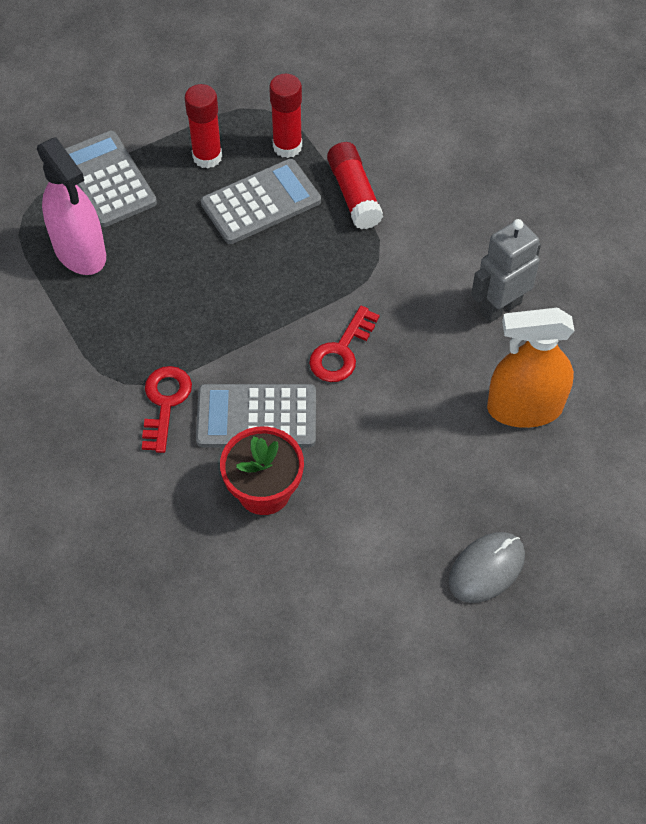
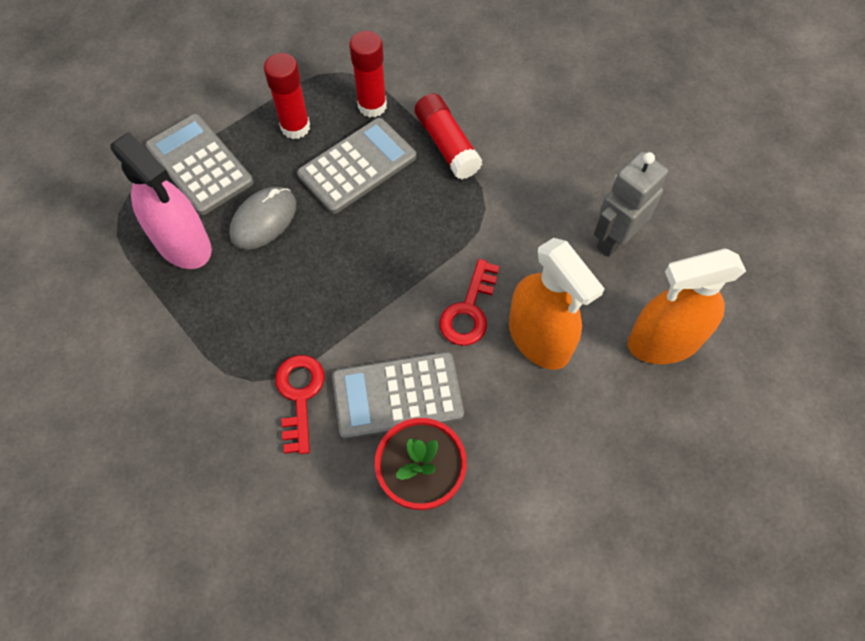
camera: 10 degrees left, 5 degrees up
(403, 387) = (539, 338): none -> orange spray bottle
(486, 568) = (669, 527): grey mouse -> grey mouse (263, 220)

